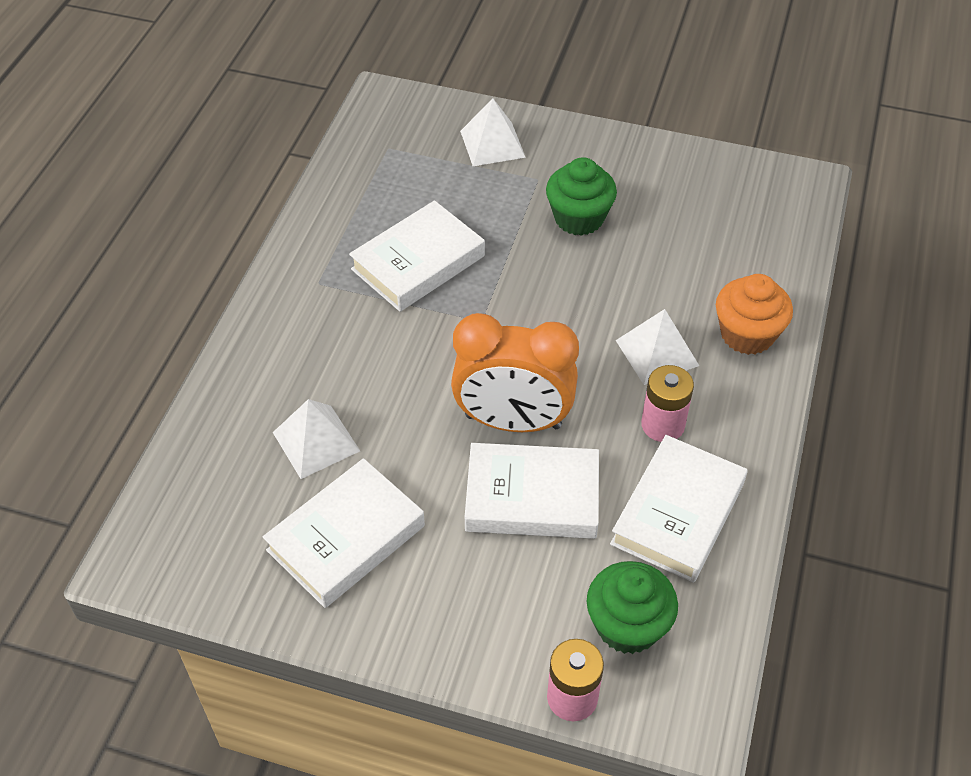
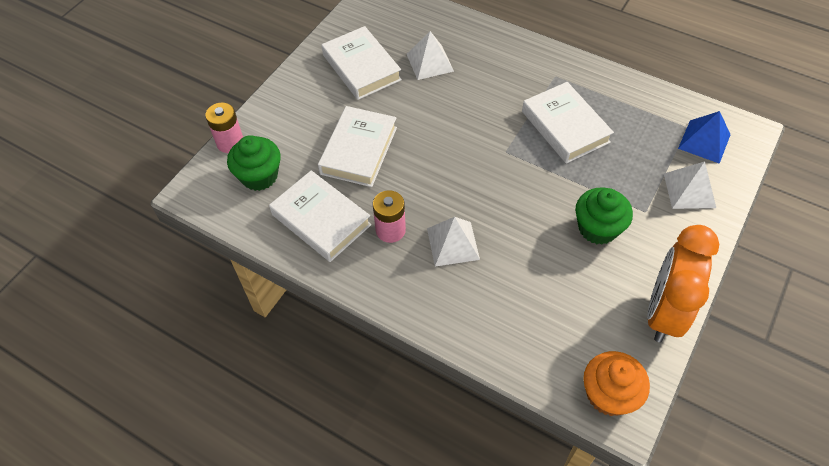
camera: 105 degrees right, 5 degrees up
(409, 133) = (704, 141): none -> blue pyramid
(513, 421) = (417, 152): orange clock -> orange clock (663, 312)
(747, 334) = (456, 306): orange cupcake -> orange cupcake (608, 394)

